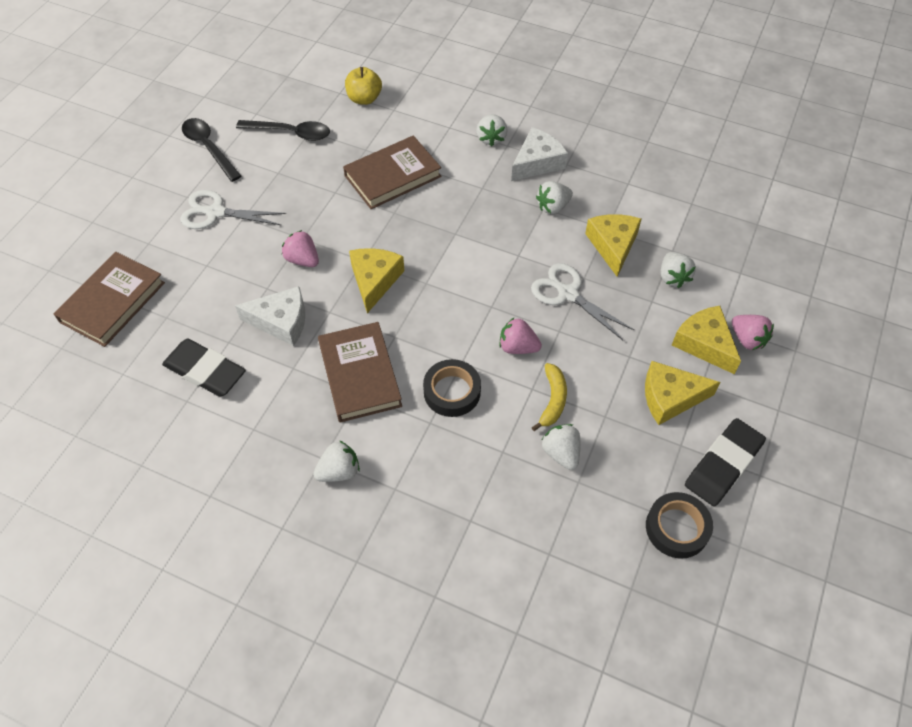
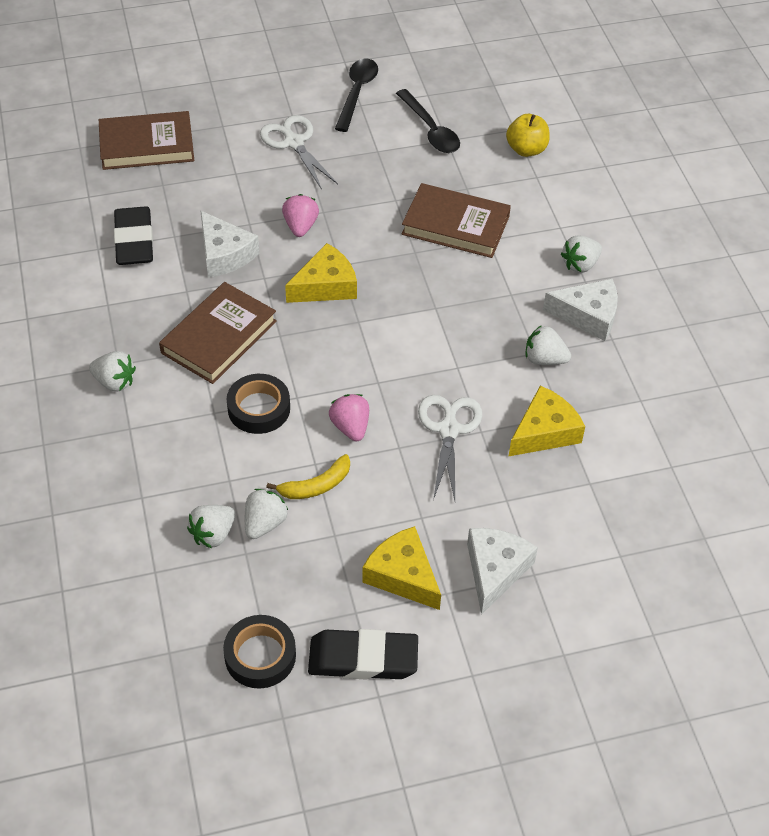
camera: 50 degrees right, 5 degrees down
(673, 277) = (554, 501): white strawberry -> white strawberry (213, 534)
(704, 344) = (495, 570): yellow cheese -> white cheese
(747, 339) = (536, 604): pink strawberry -> none

